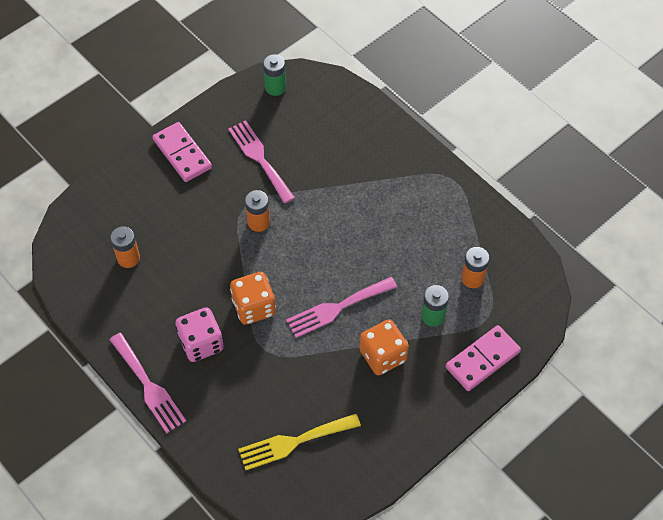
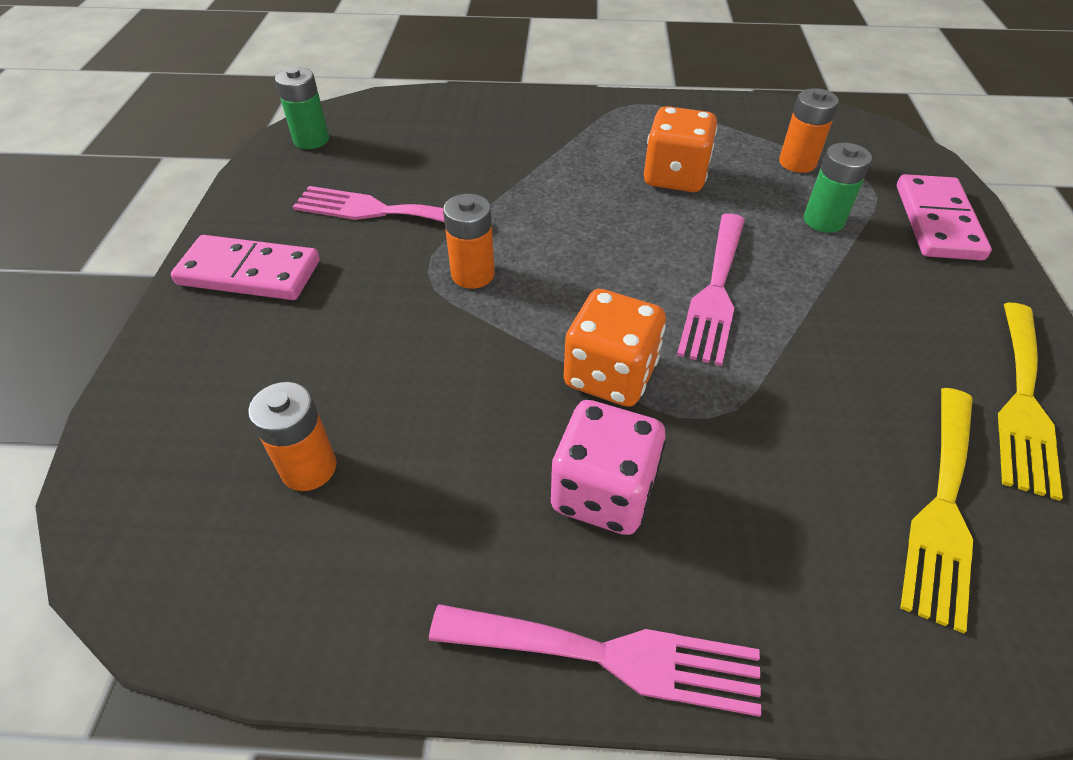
camera: 45 degrees left, 10 degrees down
(379, 444) = (1023, 401): none -> yellow fork
(383, 356) = (848, 299): orange dice -> orange dice (675, 177)

